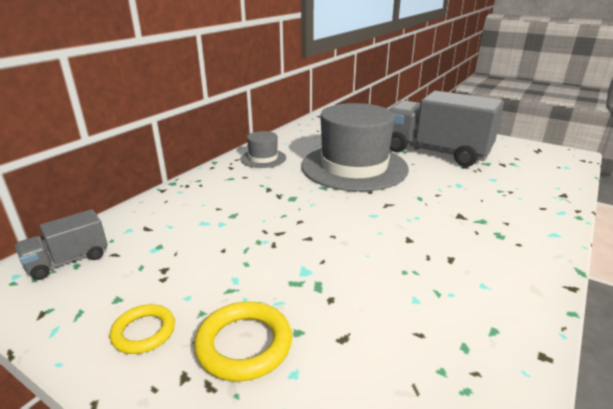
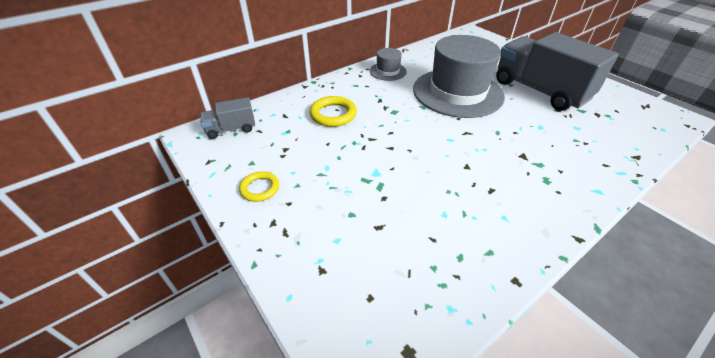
camera: 20 degrees right, 15 degrees up
(244, 344) = (315, 213): yellow ring -> yellow ring (333, 114)

